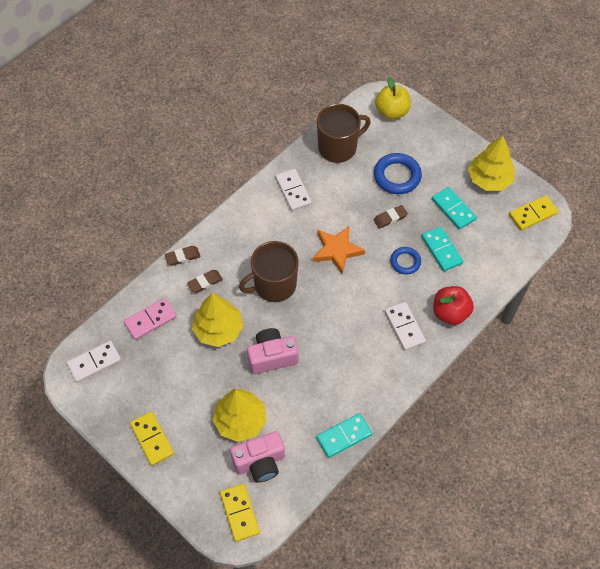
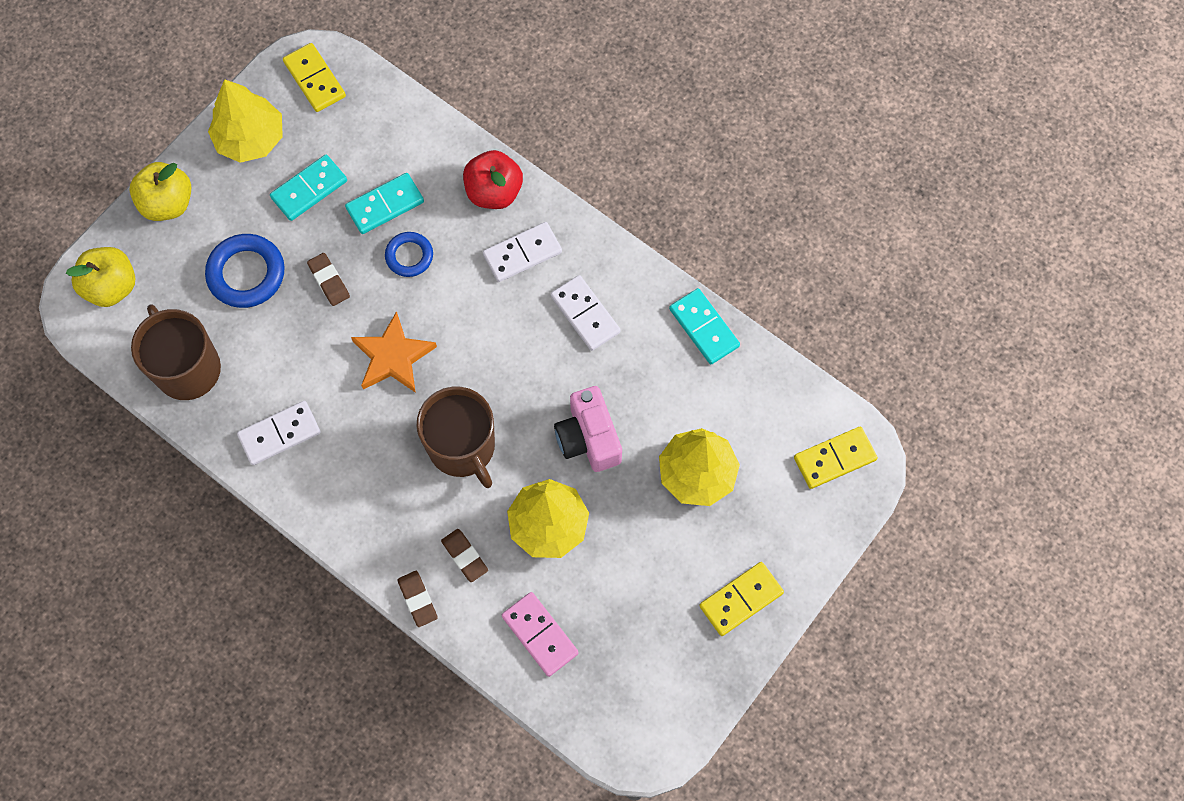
camera: 95 degrees left, 10 degrees up
(94, 362) = (623, 713): white domino -> white domino (585, 314)
(260, 462) = (757, 439): pink camera -> none
(445, 138) = (168, 203): none -> yellow apple

